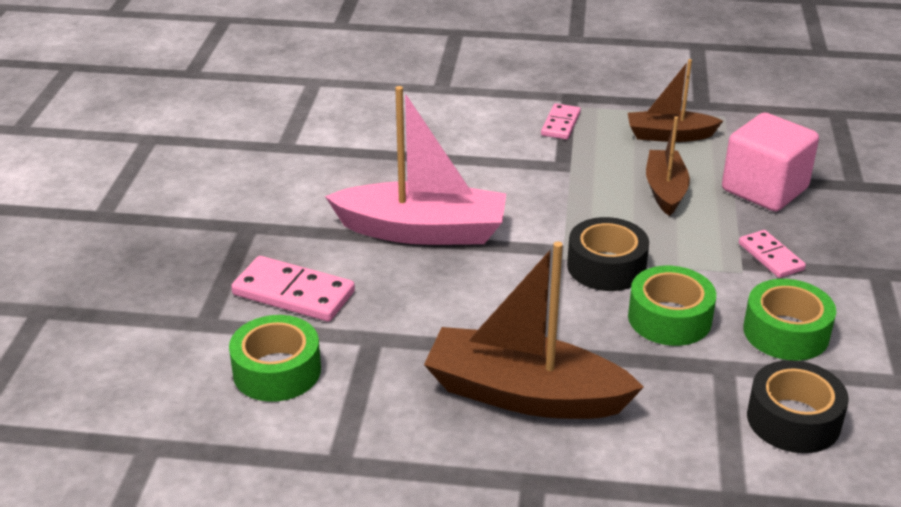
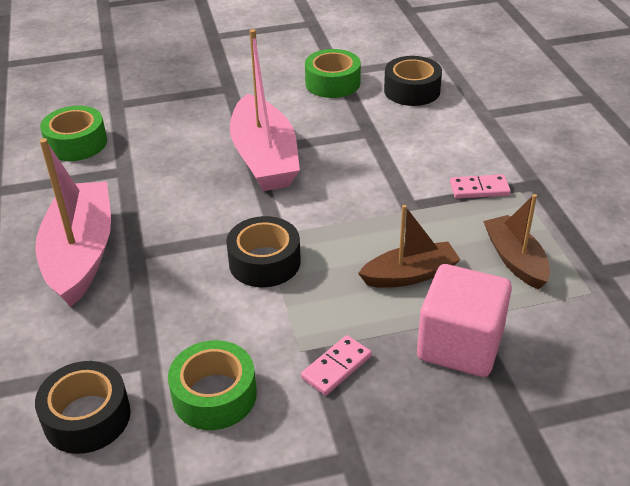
camera: 70 degrees right, 5 degrees up
(294, 293) = (161, 126): pink domino -> none
(364, 114) = (412, 90): none -> black tape
(525, 394) = (80, 254): brown boat -> pink boat
(669, 318) = (205, 314): green tape -> green tape (332, 83)

